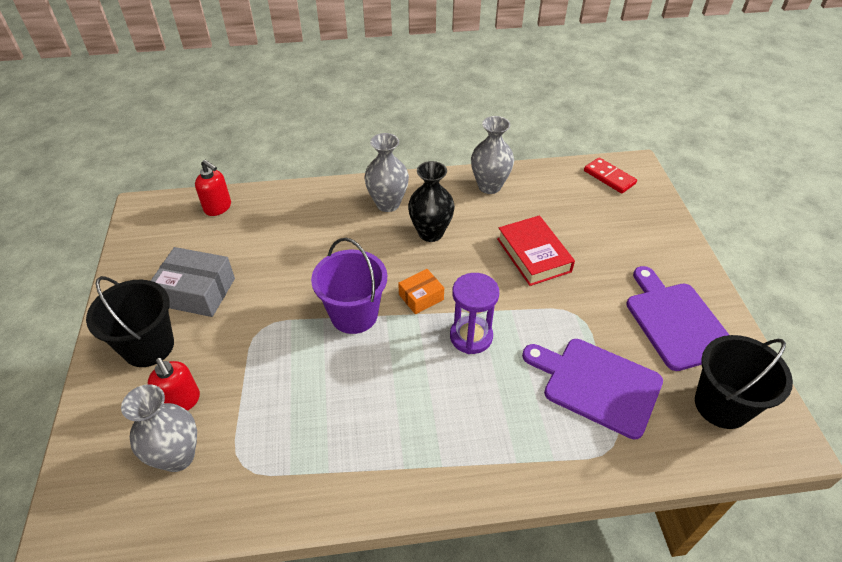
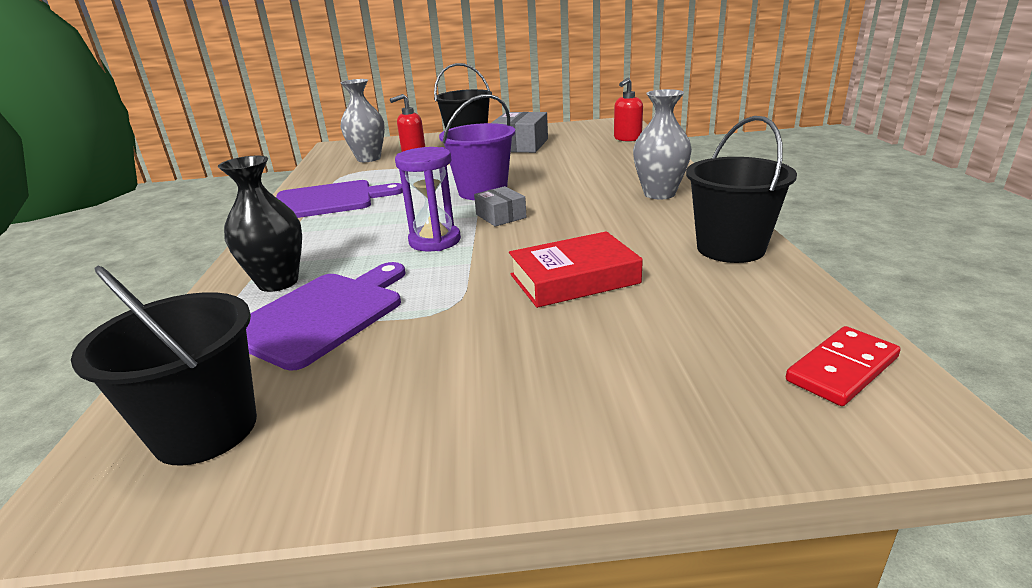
camera: 95 degrees right, 20 degrees down
(421, 297) = (501, 216): orange box -> grey box
(430, 233) = (610, 216): black vase -> black vase (278, 282)
(489, 186) = (730, 248): grey vase -> black bucket
(676, 321) = (401, 405): purple cutting board -> purple cutting board (329, 200)

